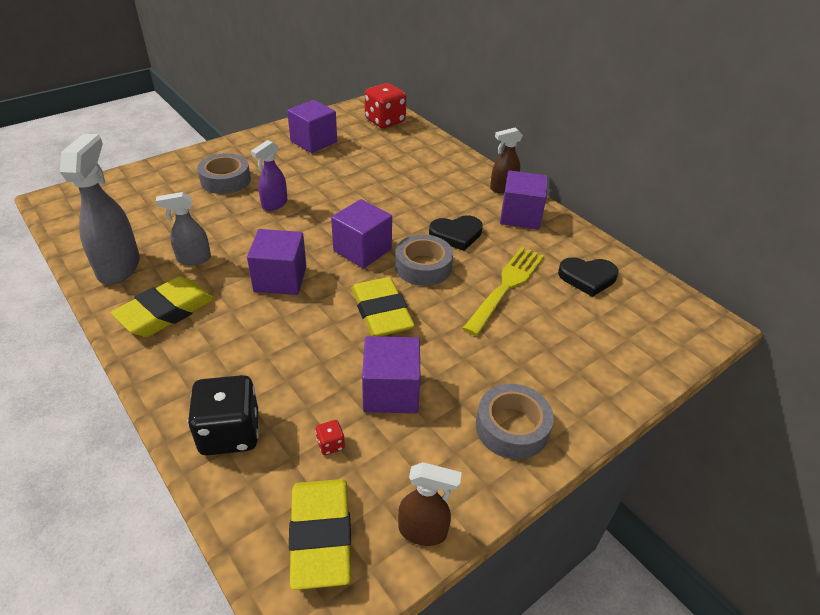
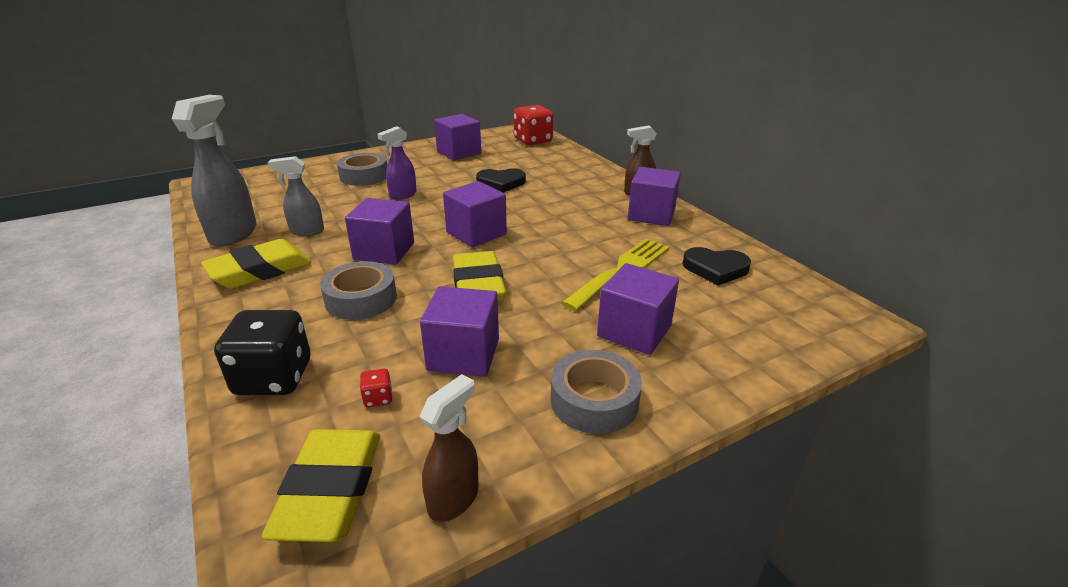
camera: 10 degrees right, 10 degrees down
(423, 267) = (535, 250): grey tape -> grey tape (361, 299)
(423, 531) = (454, 499): brown spray bottle -> brown spray bottle turned 75 degrees counterclockwise
(456, 235) = (578, 226): black heart -> black heart (501, 183)
(530, 353) = (634, 331): none -> purple cube

